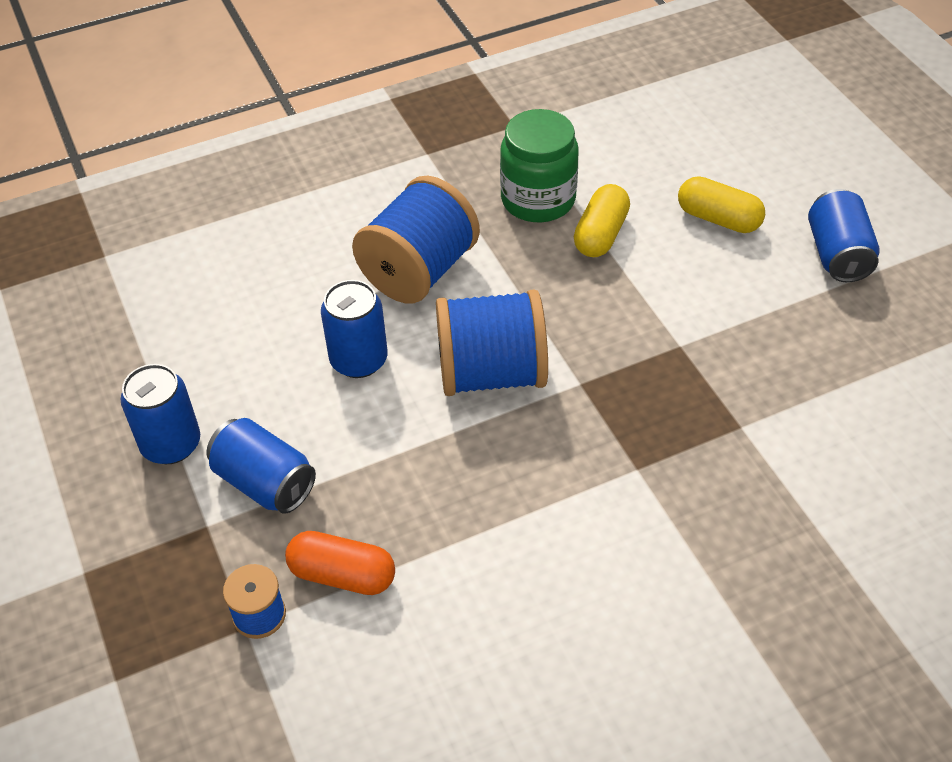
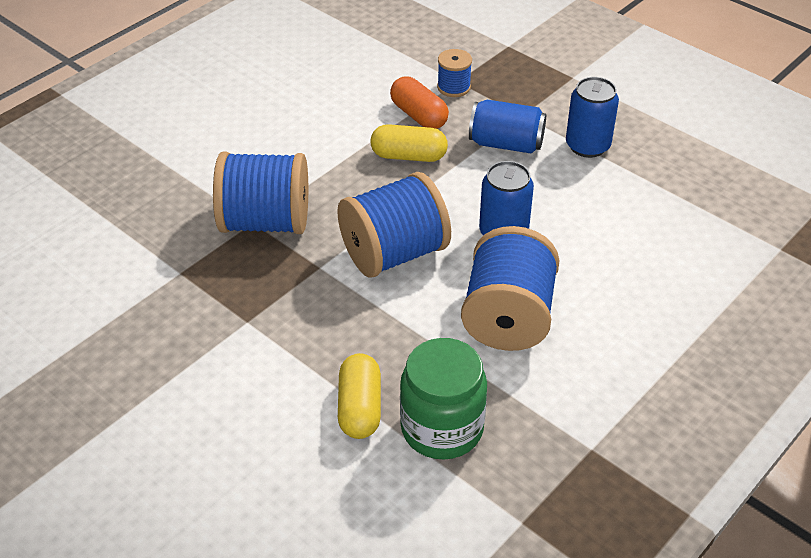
camera: 155 degrees right, 5 degrees down
(342, 575) = (419, 115): orange capsule -> orange capsule turned 60 degrees clockwise
(621, 463) = (265, 222): none -> blue spool
(718, 219) = (245, 466): yellow capsule -> yellow capsule (409, 156)
(837, 254) = (111, 462): blue can -> none

